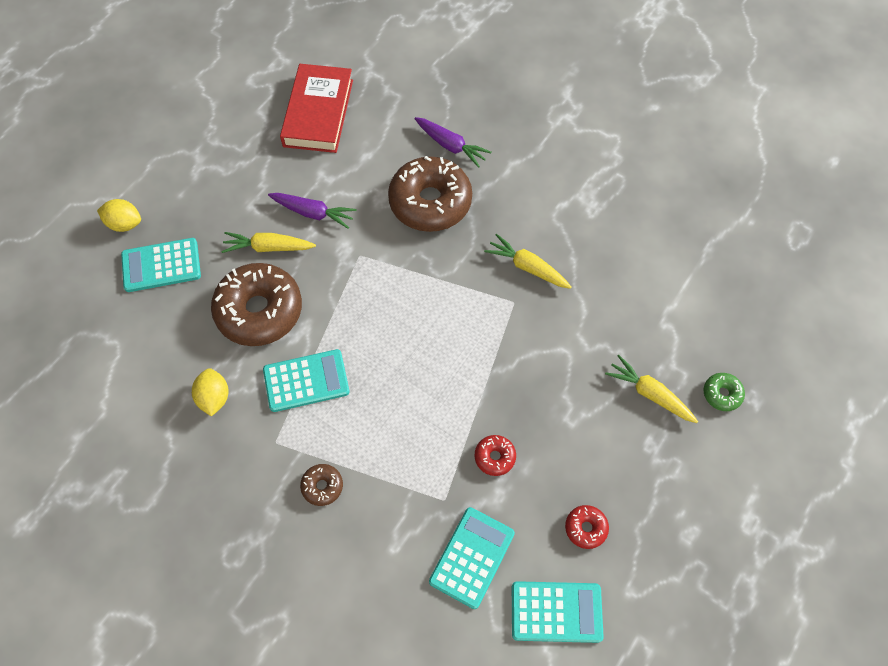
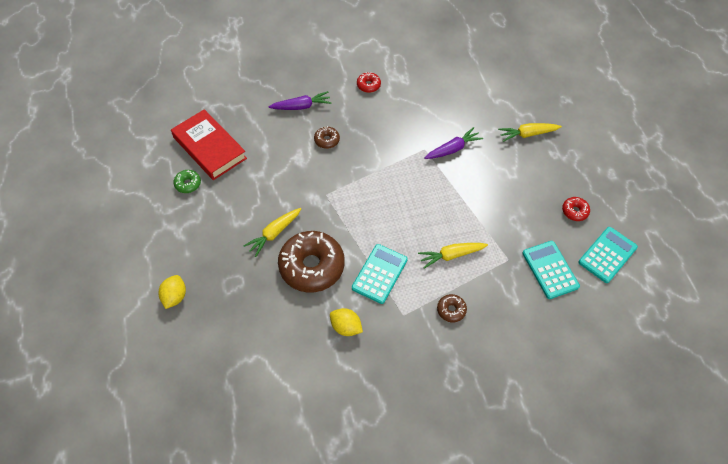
camera: 50 degrees left, 5 degrees down
(124, 224) = (175, 297): yellow lemon -> yellow lemon turned 45 degrees counterclockwise
(161, 265) = (227, 296): turquoise calculator -> none
(313, 213) = (274, 197): purple carrot -> purple carrot (453, 149)
(430, 202) = (327, 140): brown donut -> brown donut, size x0.43
(494, 457) = (504, 221): red donut -> red donut (368, 85)
(527, 267) = (410, 129): yellow carrot -> yellow carrot (451, 255)
(722, 394) = (553, 108): green donut -> green donut (188, 184)

